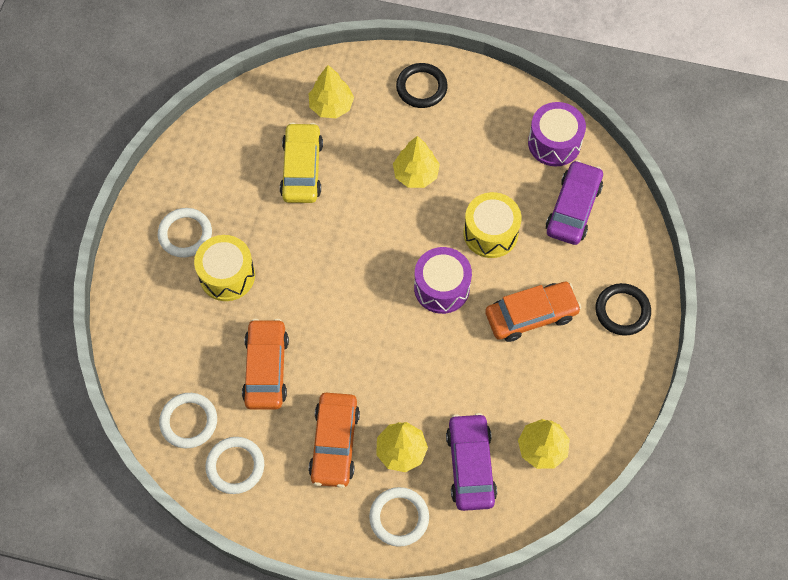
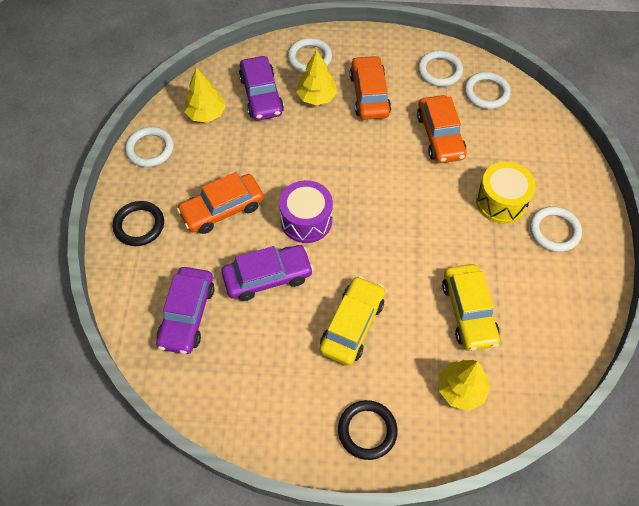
camera: 170 degrees right, 5 degrees down
(415, 174) = (352, 325): yellow tree -> yellow car
(490, 233) = (267, 277): yellow drum -> purple car
(554, 143) = (210, 385): purple drum -> none
(611, 407) = (150, 149): none -> white ring

